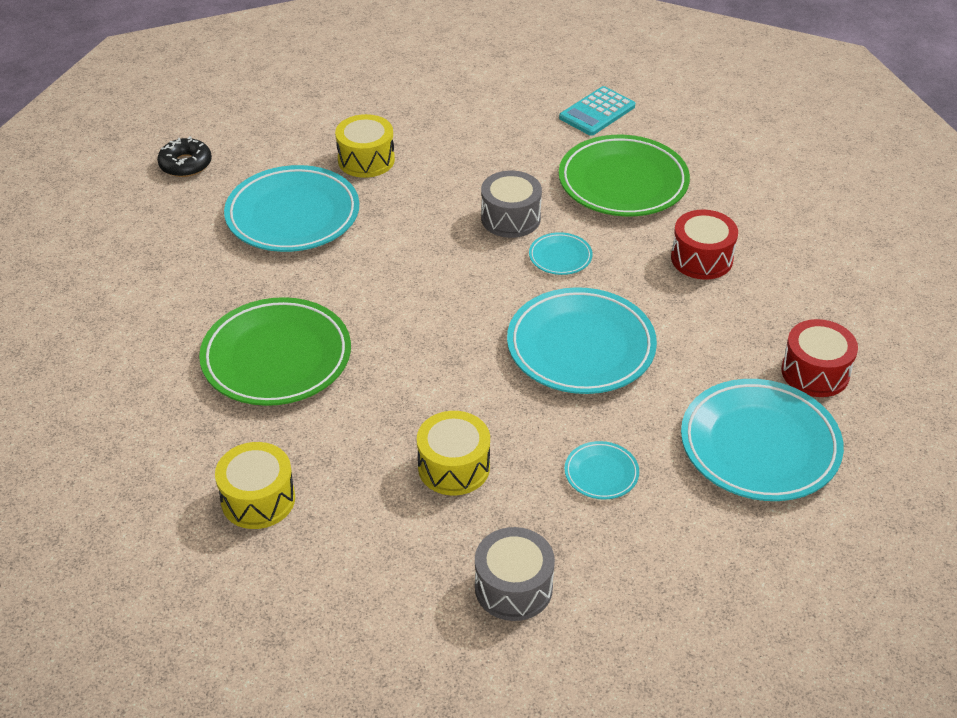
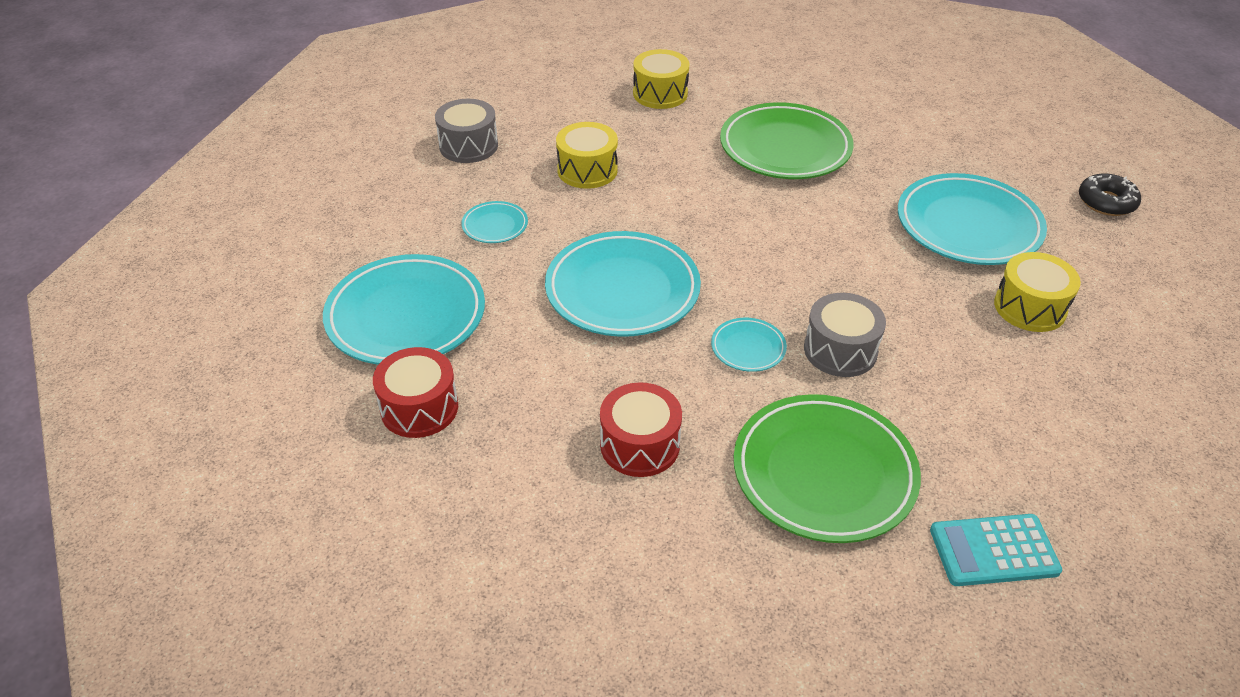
camera: 130 degrees right, 0 degrees up
(597, 112) = (993, 551): turquoise calculator -> turquoise calculator turned 90 degrees counterclockwise

